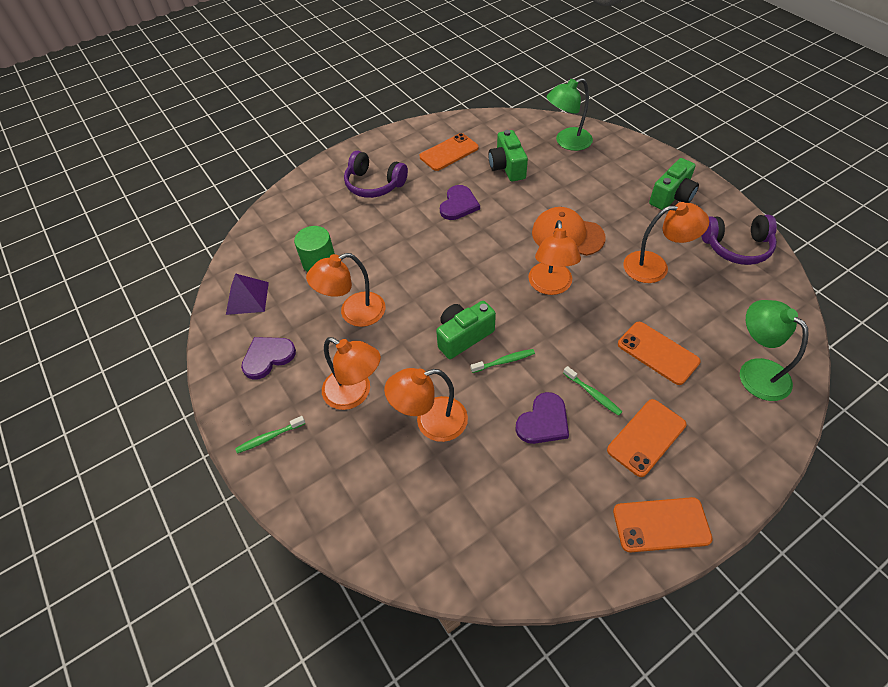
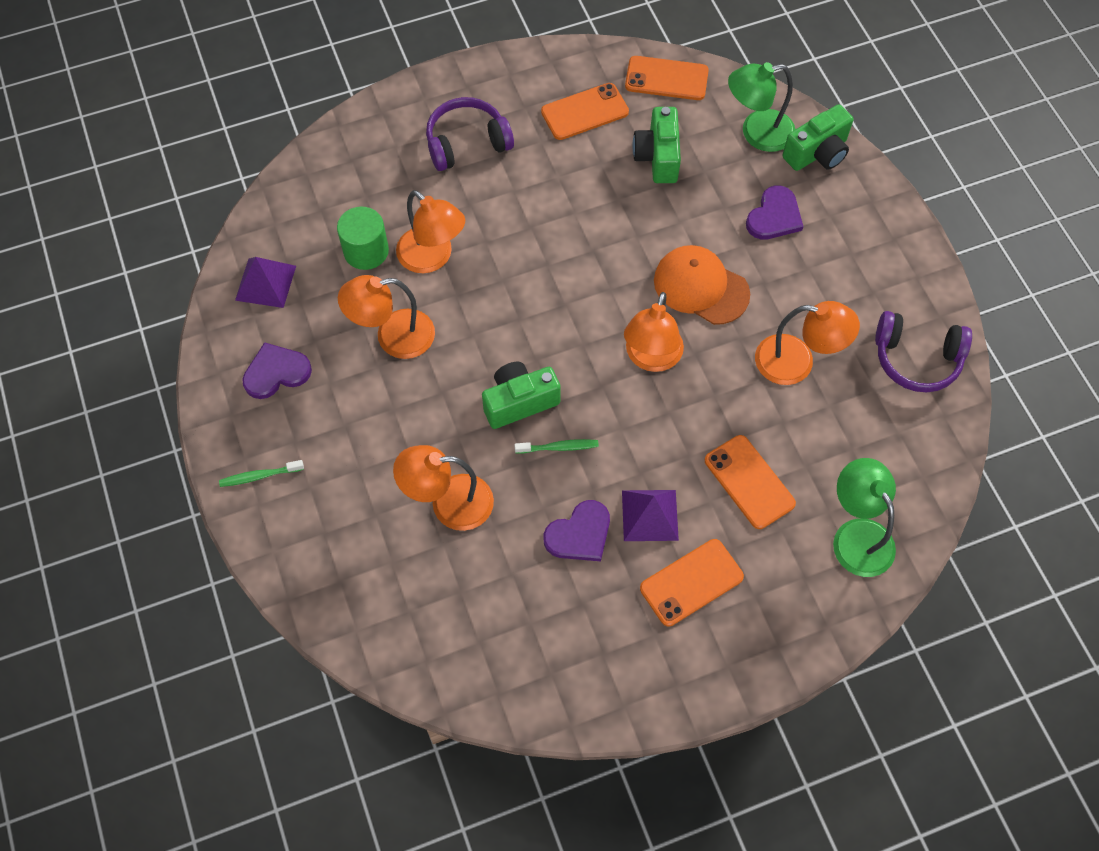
camera: 10 degrees right, 10 degrees up
(355, 393) = (369, 445): orange lamp -> orange lamp (432, 258)
(374, 184) = (467, 143): purple headphones -> purple headphones turned 120 degrees clockwise
(458, 204) = (572, 204): purple heart -> purple heart (774, 216)
(593, 394) = (650, 515): green toothbrush -> purple pyramid
(661, 525) = (667, 683): orange phone -> orange phone (666, 79)
(672, 197) = (865, 260): green camera -> green camera (817, 153)

